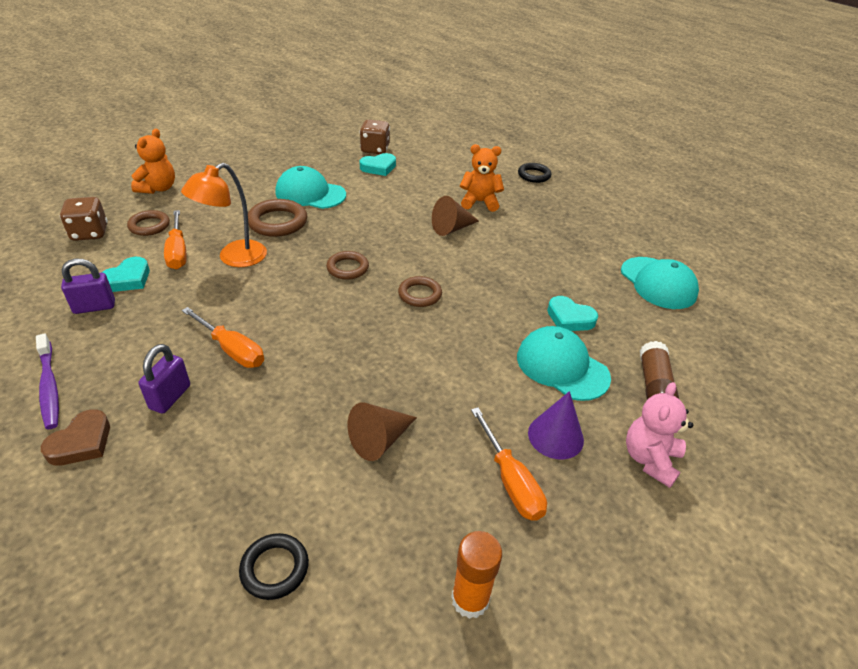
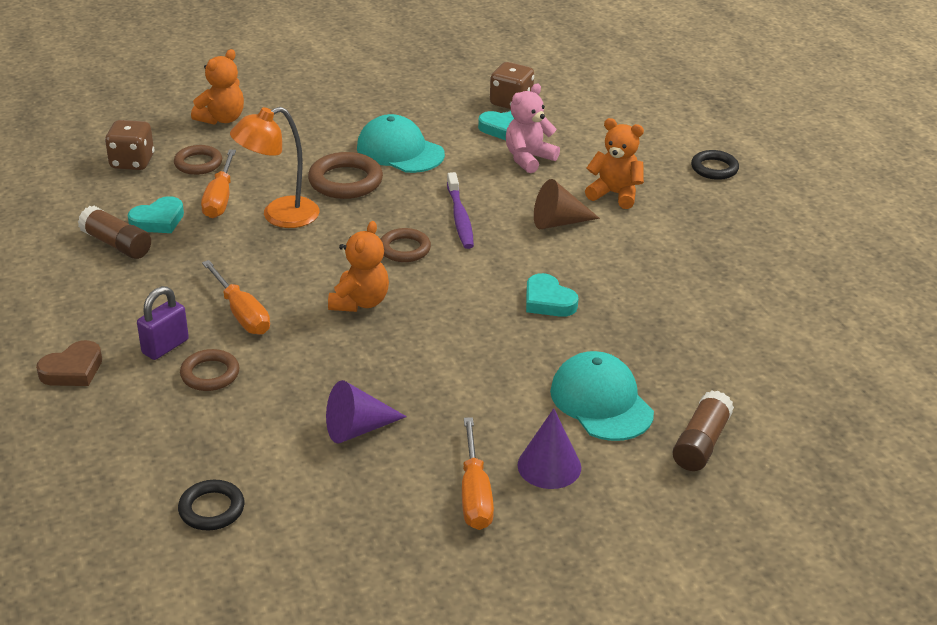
camera: 20 degrees right, 5 degrees down
(49, 387) = (55, 314): purple toothbrush -> purple toothbrush (460, 217)
(94, 307) = (116, 244): purple padlock -> brown glue stick
(331, 319) = (360, 302): none -> orange teddy bear
(380, 440) = (358, 429): brown cone -> purple cone
(420, 294) = (475, 293): brown ring -> brown ring (210, 374)
(470, 599) = (379, 575): orange glue stick -> none
(569, 318) = (645, 353): turquoise heart -> turquoise heart (548, 301)
(650, 459) = (643, 510): pink teddy bear -> pink teddy bear (528, 159)
(658, 283) = (793, 334): turquoise cap -> none

